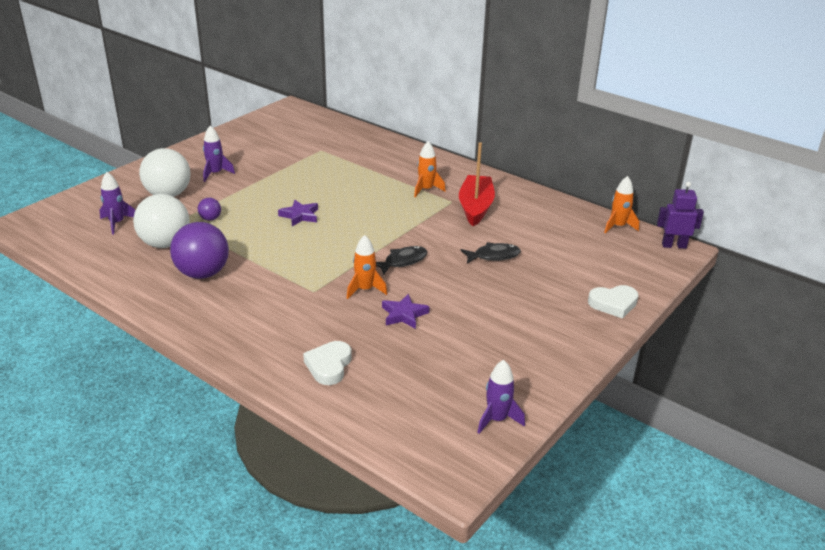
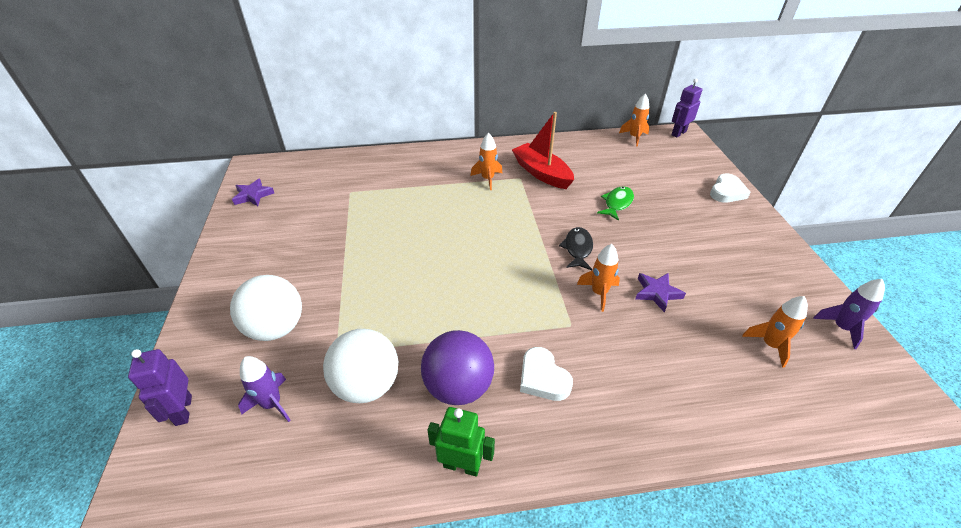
camera: 45 degrees left, 10 degrees up
(83, 202) = (183, 410): none -> purple robot
(148, 300) = (462, 465): none -> green robot
(210, 219) = (365, 323): purple ball -> none
(215, 173) = (289, 272): purple rocket -> none
(300, 216) = (438, 263): purple star -> purple star (253, 195)
(329, 366) = (700, 384): white heart -> white heart (543, 378)
(419, 386) = (770, 345): none -> orange rocket
(493, 256) = (617, 203): black fish -> green fish

